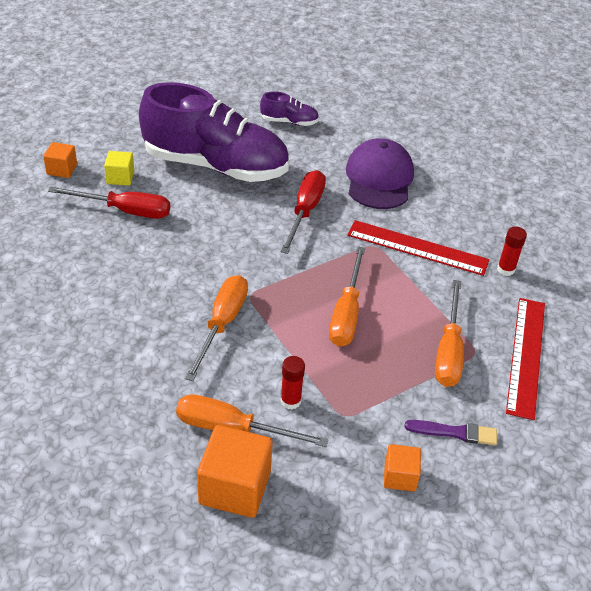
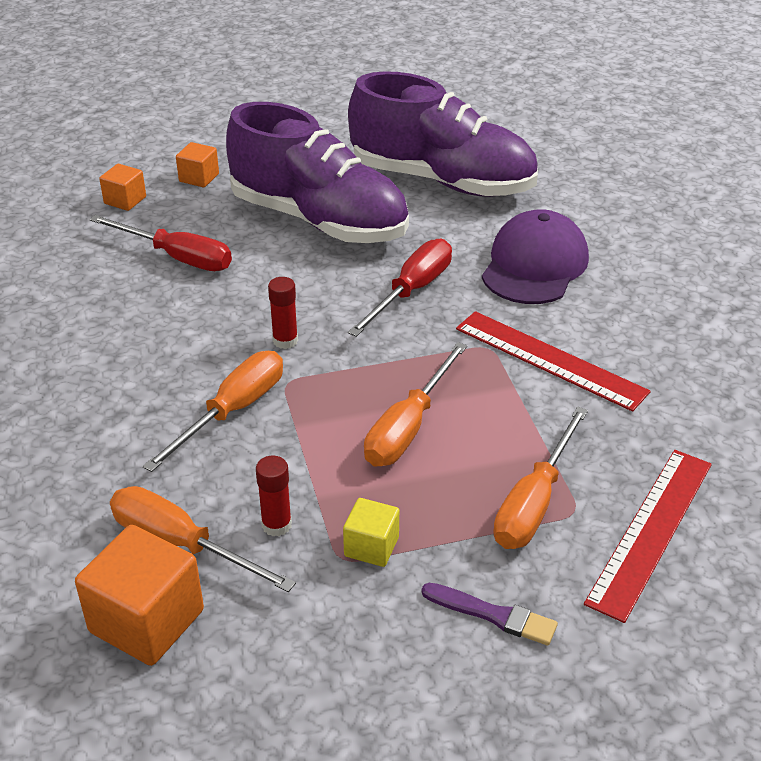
camera: 20 degrees right, 5 degrees down
(120, 177) = (191, 219): yellow cube -> yellow cube (371, 547)
(289, 121) = (442, 181): purple shoe -> purple shoe, size x2.43
(400, 476) = (383, 658): orange cube -> orange cube (199, 178)
(505, 269) = (670, 408): red glue stick -> red glue stick (285, 341)

